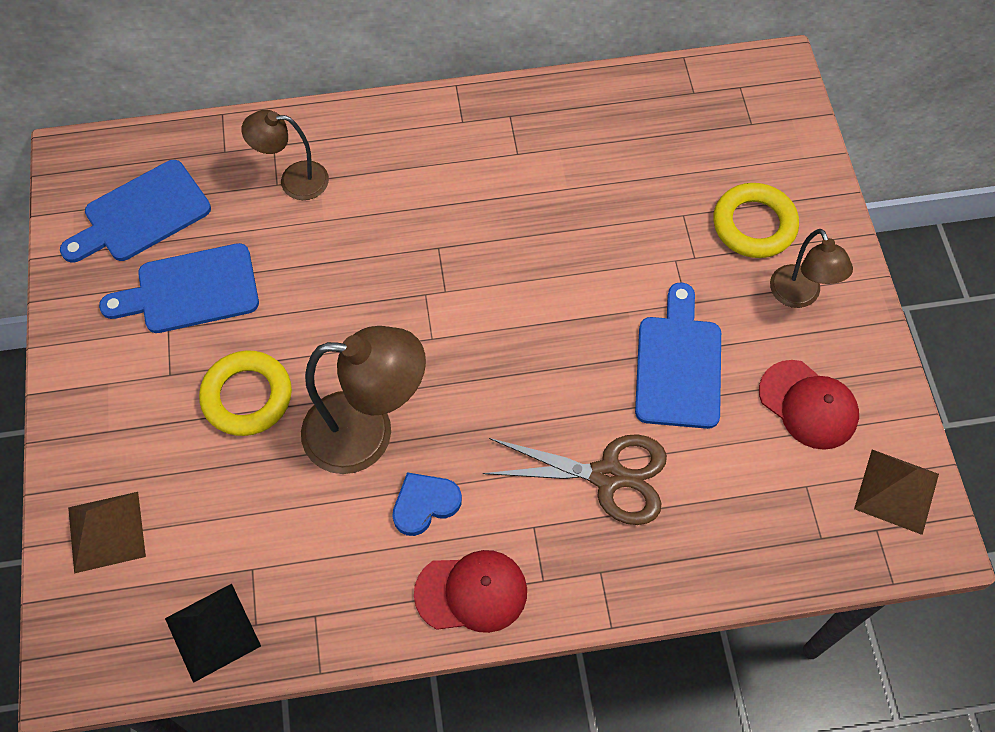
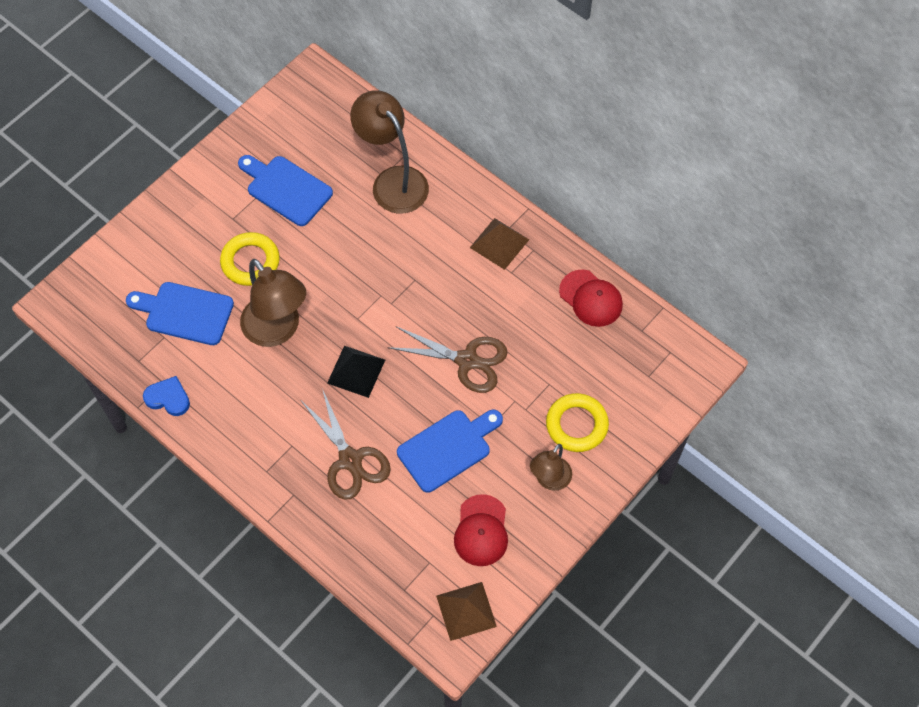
camera: 50 degrees right, 0 degrees up
(106, 531) = (130, 260): brown pyramid -> brown pyramid (499, 243)
(141, 214) = (309, 131): blue cutting board -> blue cutting board (185, 312)
(213, 632) = (120, 346): black pyramid -> black pyramid (356, 371)
(294, 180) = (393, 181): brown lamp -> brown lamp, size x1.70
(425, 504) = (261, 386): blue heart -> blue heart (168, 398)
(471, 592) = (232, 443): red cap -> red cap (591, 298)
(586, 269) = (467, 360): none -> brown scissors

